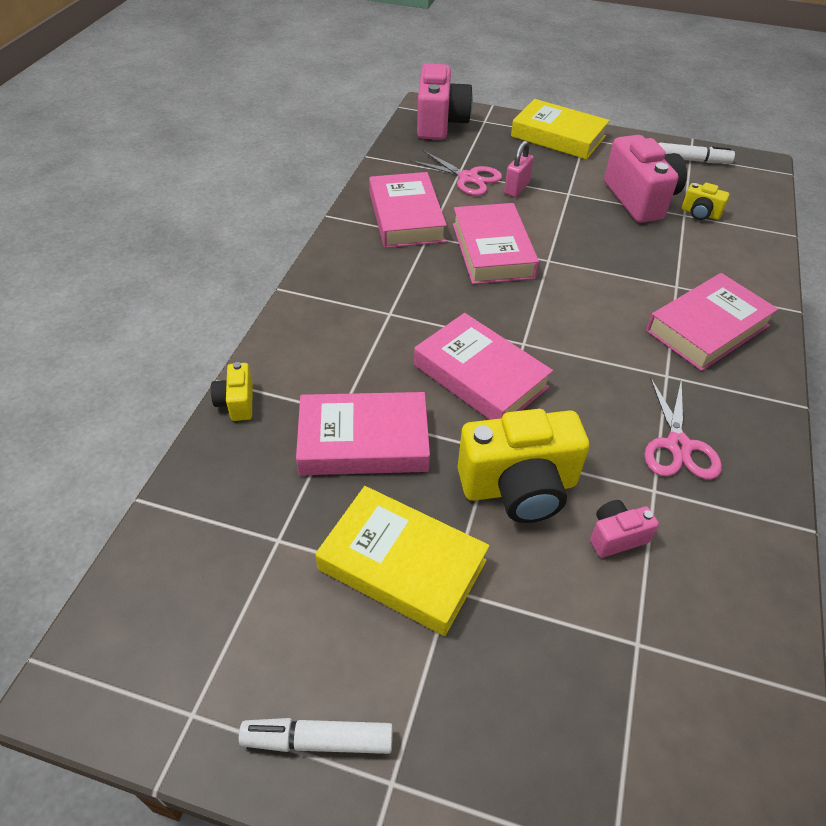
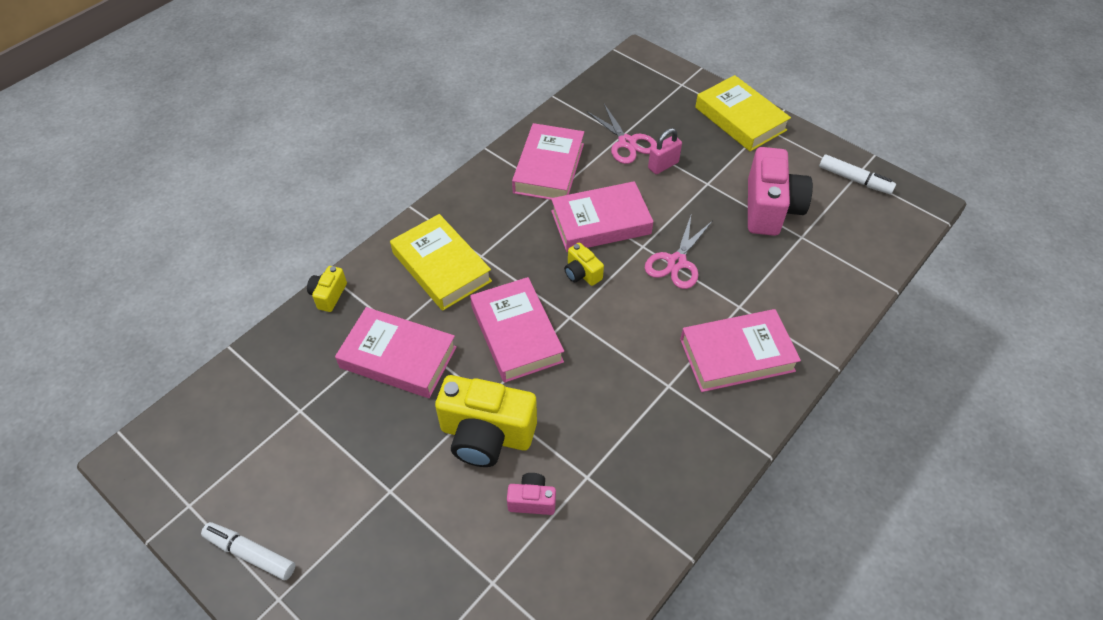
camera: 25 degrees right, 5 degrees up
(402, 564) = (369, 460): yellow book -> yellow book (441, 267)
(440, 123) = (639, 77): pink camera -> none
(492, 250) = (600, 222): pink book -> pink book turned 60 degrees clockwise
(678, 446) = (632, 448): pink scissors -> pink scissors (676, 262)
(700, 214) = (818, 240): yellow camera -> yellow camera (582, 273)

